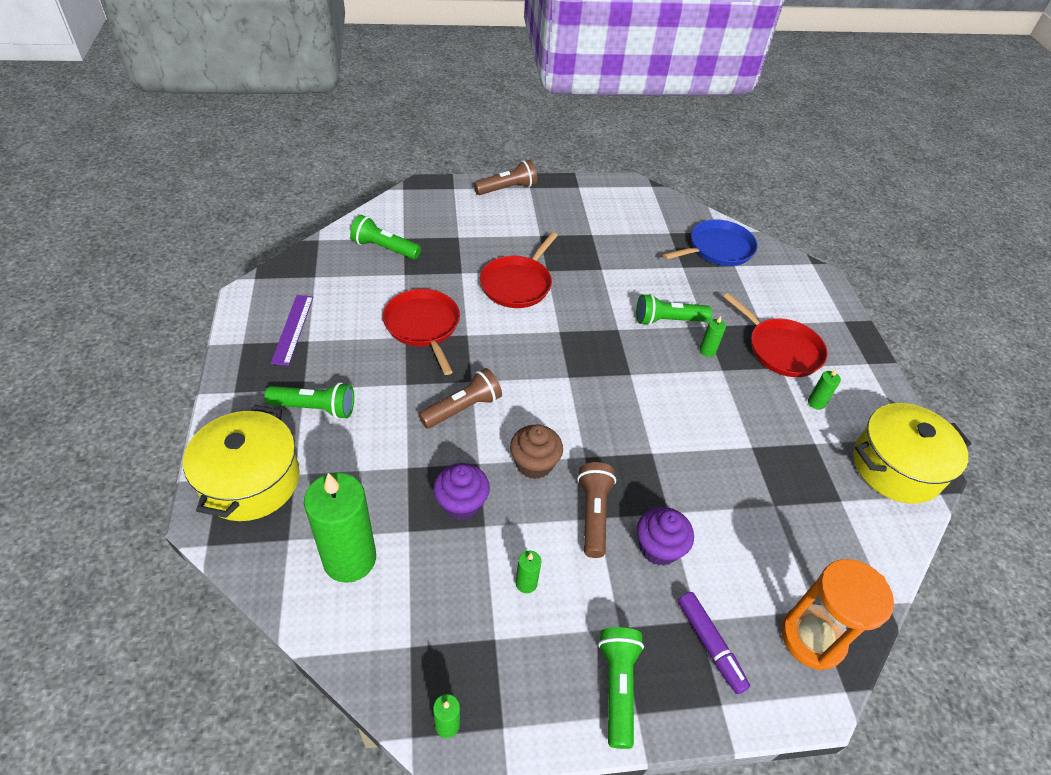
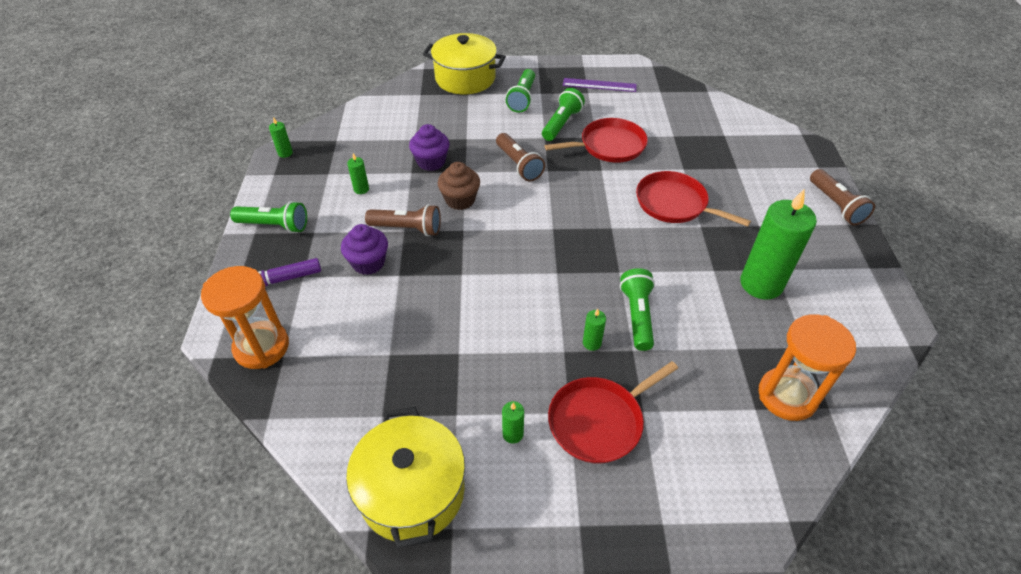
camera: 100 degrees right, 0 degrees up
(349, 559) = (401, 116): green candle -> green candle (761, 284)
(384, 248) = (706, 124): green flashlight -> green flashlight (561, 123)
(717, 249) = (787, 396): blue pan -> orange hourglass

